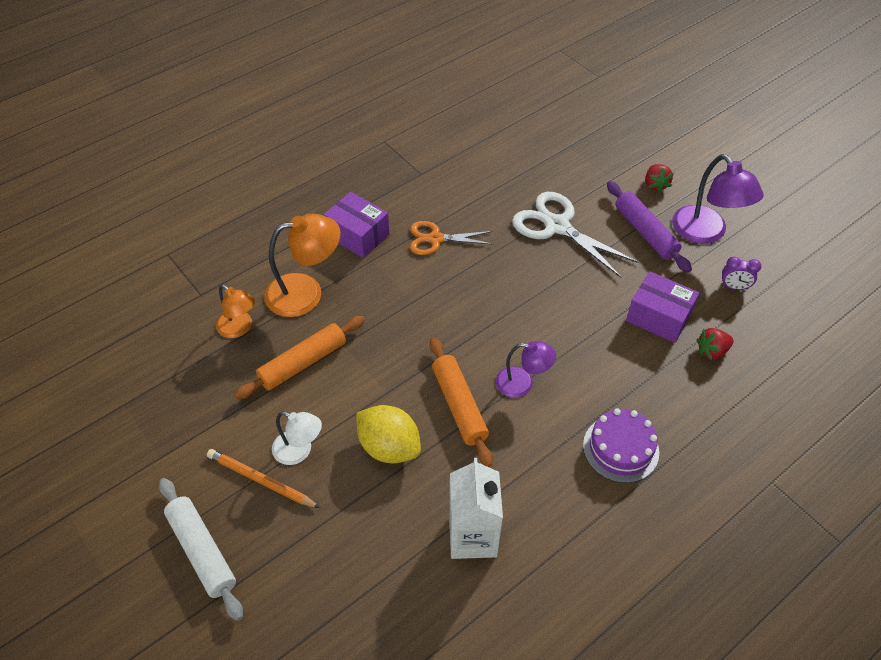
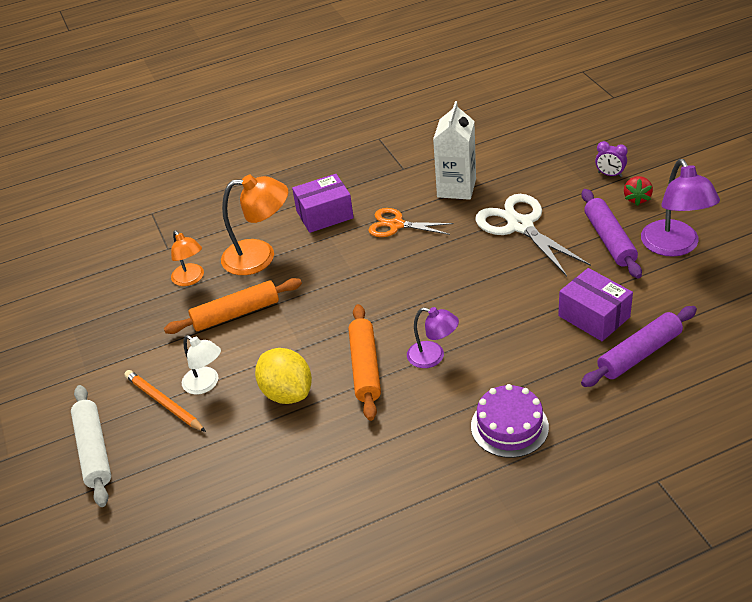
camera: 20 degrees right, 10 degrees down
(358, 235) = (324, 214): purple box -> purple box turned 75 degrees counterclockwise
(472, 536) = (336, 478): white carton -> white carton (456, 188)
(712, 351) = (639, 353): red strawberry -> purple rolling pin
(734, 287) = (686, 299): purple clock -> purple clock (610, 174)

